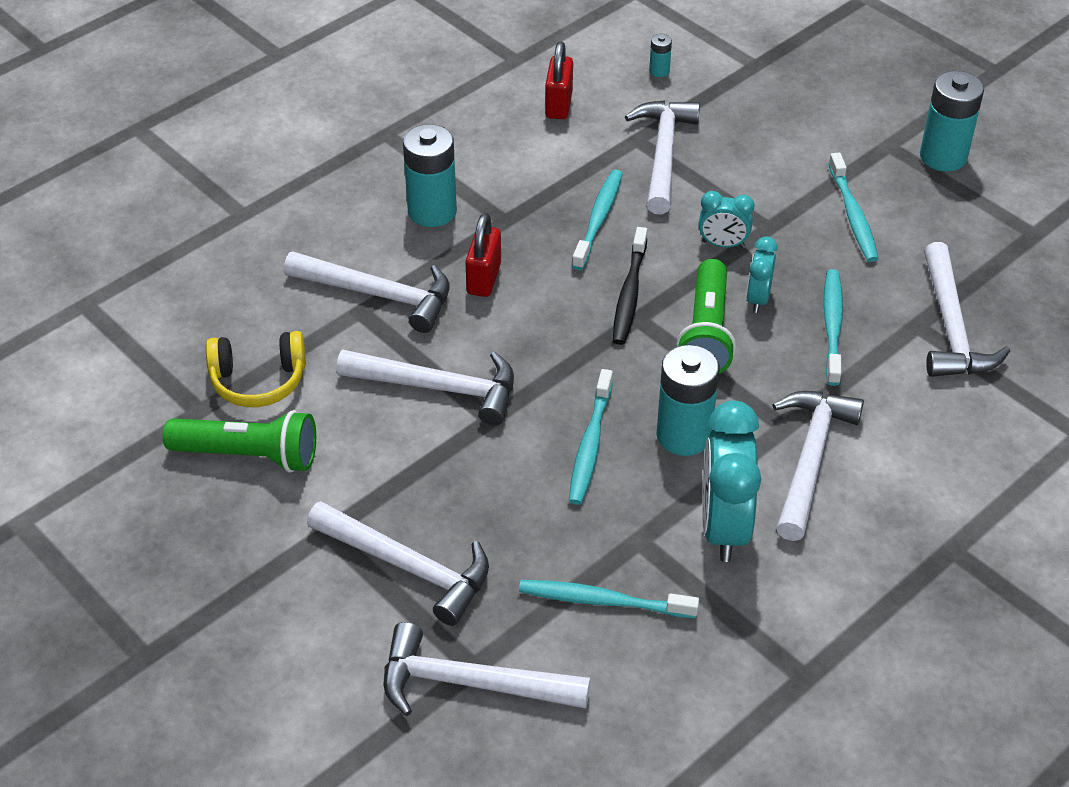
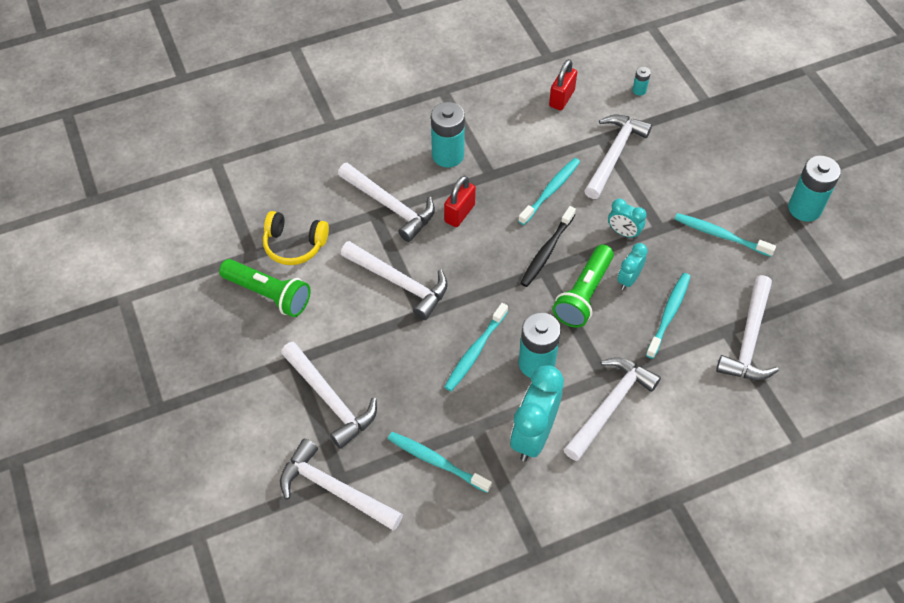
camera: 20 degrees right, 10 degrees up
(852, 215) = (721, 235): turquoise toothbrush -> turquoise toothbrush turned 105 degrees clockwise

